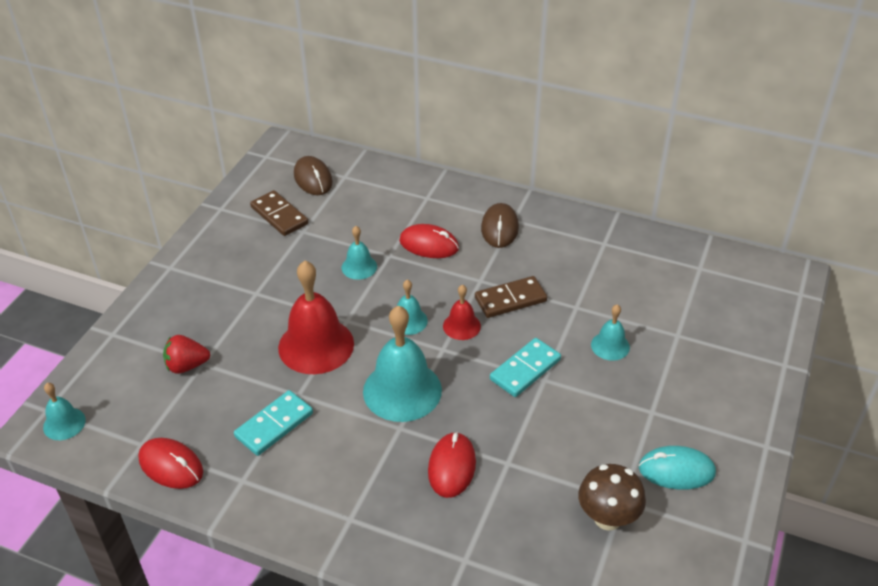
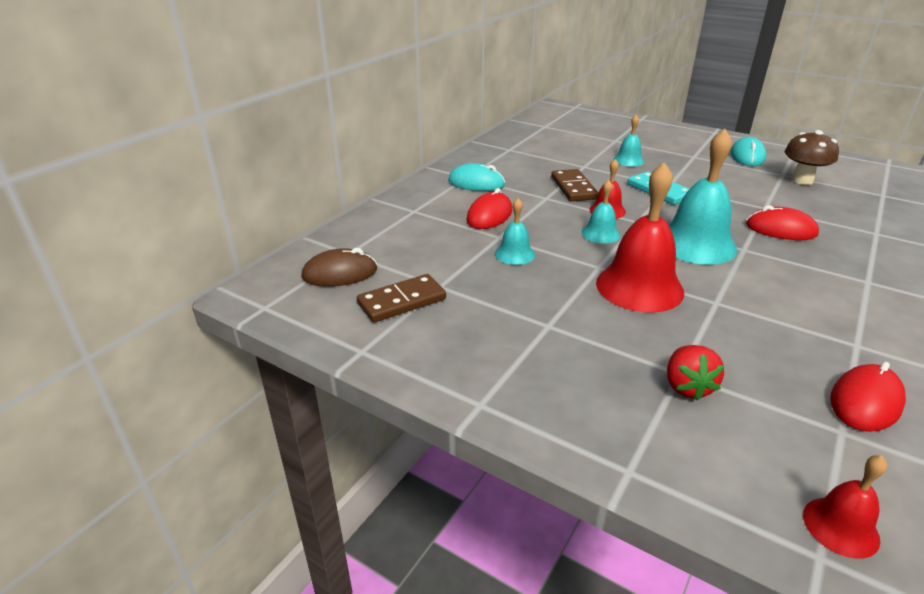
camera: 80 degrees left, 10 degrees down
(64, 423) = (840, 527): turquoise bell -> red bell
(274, 425) = (767, 319): turquoise domino -> none
(499, 228) = (476, 183): brown mouse -> turquoise mouse

